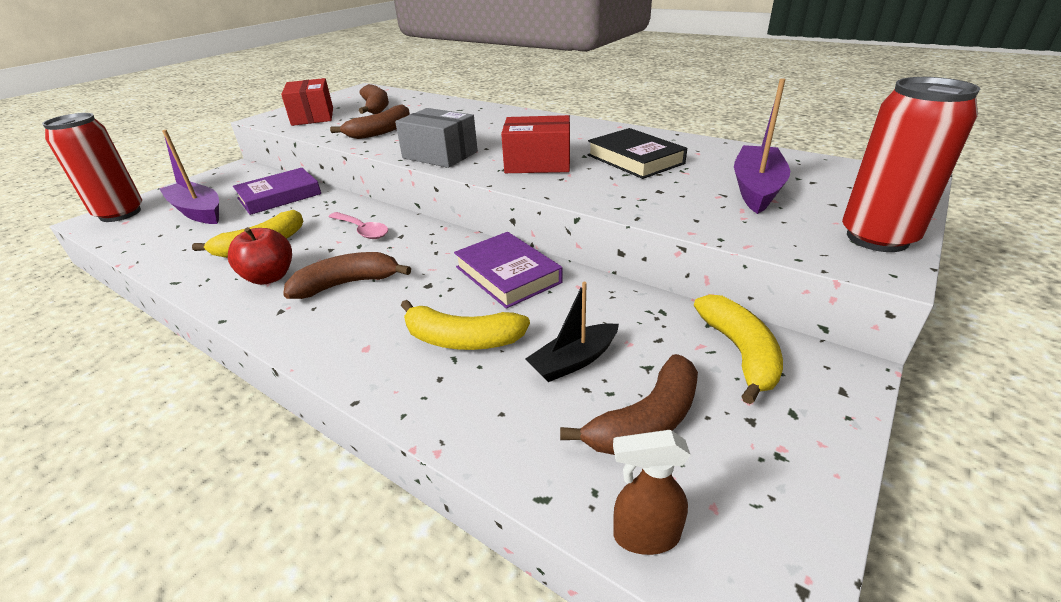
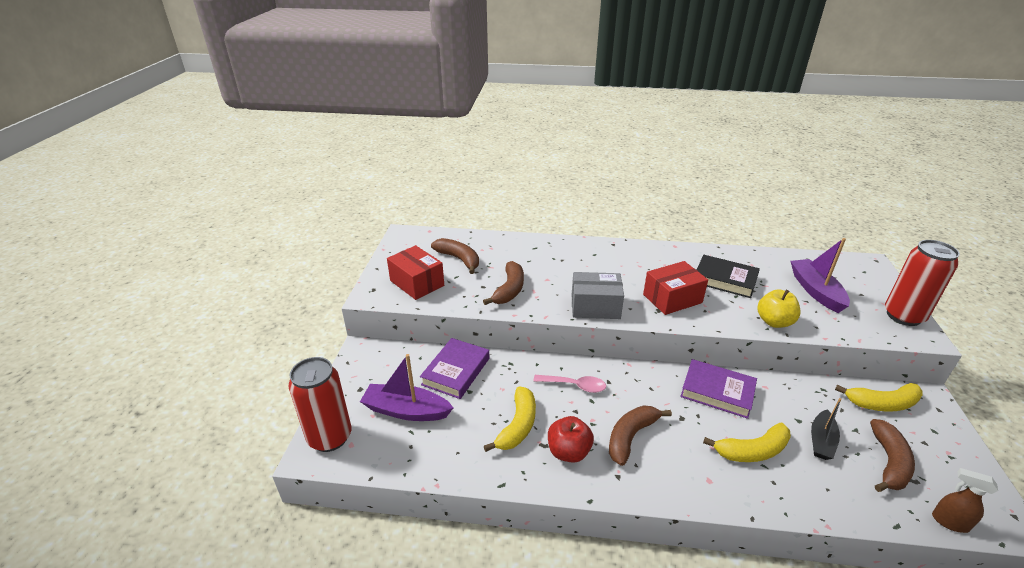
camera: 30 degrees left, 0 degrees up
(638, 203) = (774, 322): none -> yellow apple
(645, 535) = (949, 522): brown spray bottle -> brown spray bottle turned 60 degrees clockwise
(739, 352) = (882, 403): yellow banana -> yellow banana turned 120 degrees clockwise

